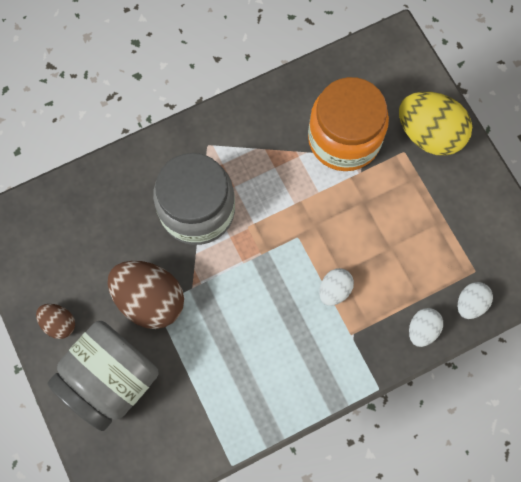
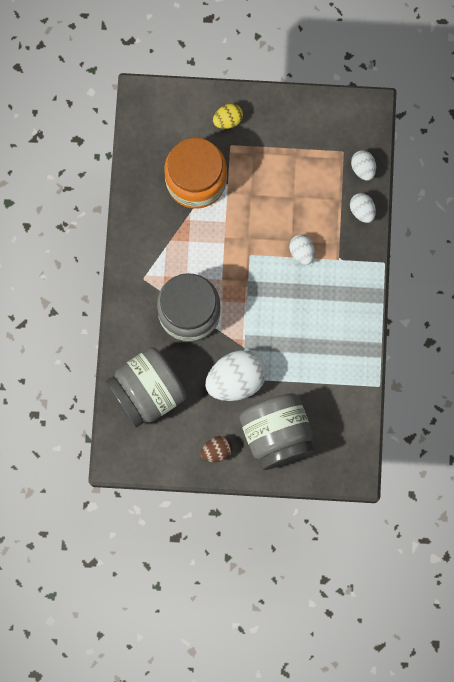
camera: 60 degrees left, 5 degrees up
(87, 216) = (147, 392): none -> grey jar
(150, 300) = (236, 380): brown egg -> white egg
(429, 134) = (228, 120): yellow egg -> yellow egg, size x0.52

